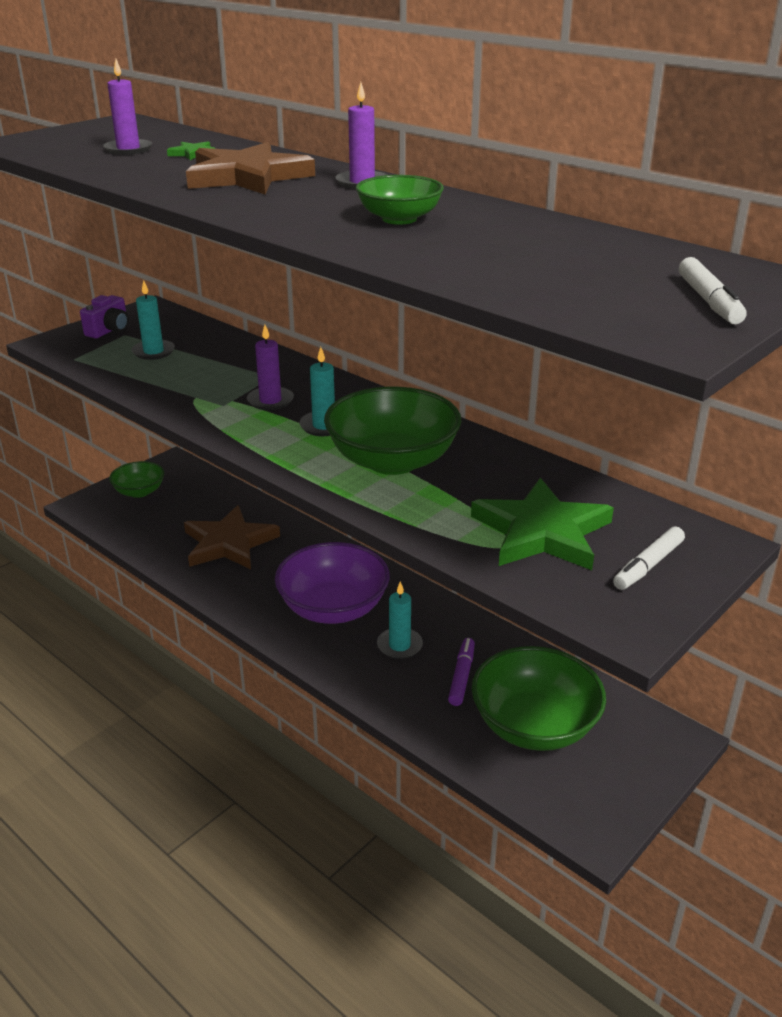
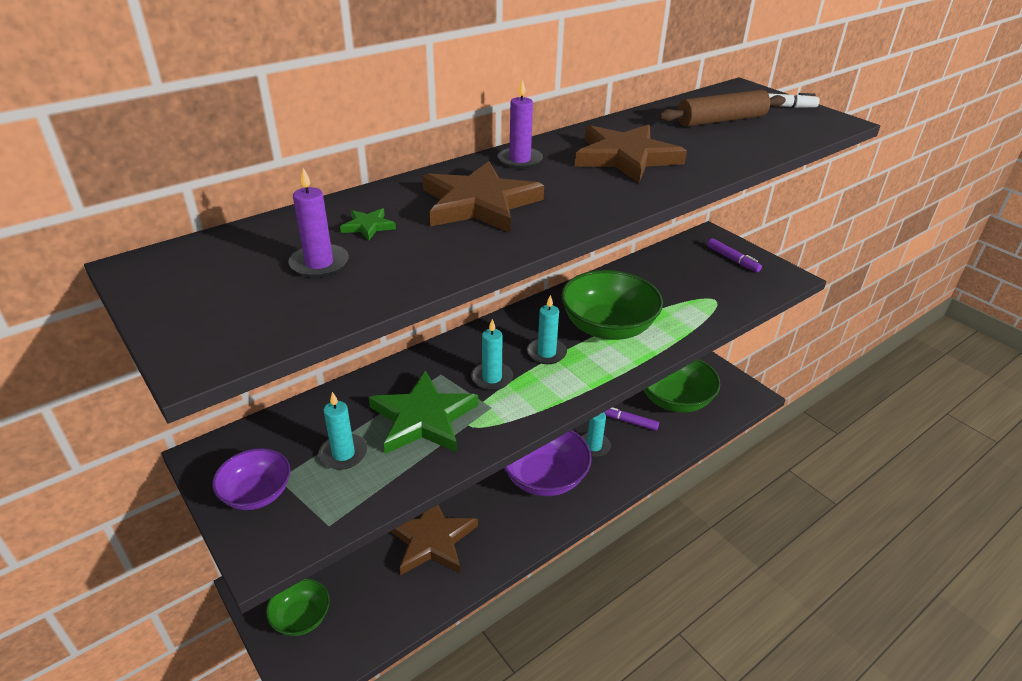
camera: 80 degrees left, 5 degrees up
(109, 330) = (257, 493): purple camera -> purple bowl
(270, 401) = (492, 378): purple candle -> turquoise candle
(399, 219) = (625, 157): green bowl -> brown star
(542, 532) = (700, 285): green star -> green star (423, 418)
(588, 263) = (721, 120): none -> brown rolling pin
(648, 565) = (732, 260): white marker -> purple marker

